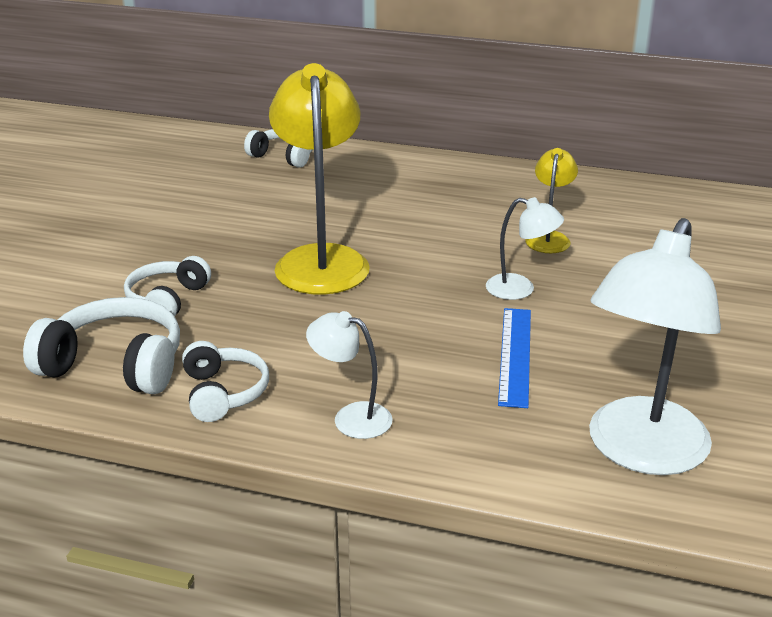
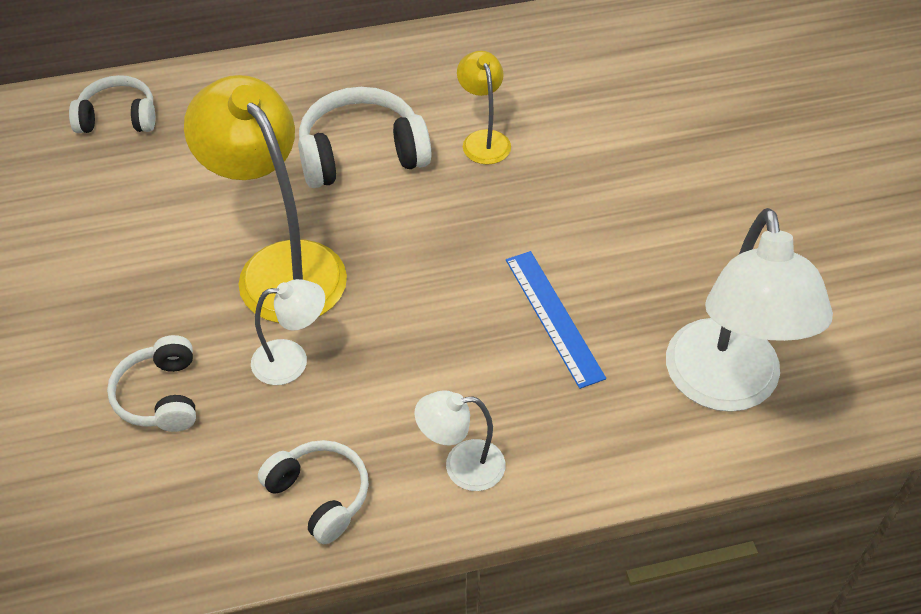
camera: 30 degrees left, 20 degrees up
(115, 365) = (179, 513): white headphones -> white headphones (361, 154)
(520, 289) = (503, 225): white lamp -> white lamp (292, 360)

